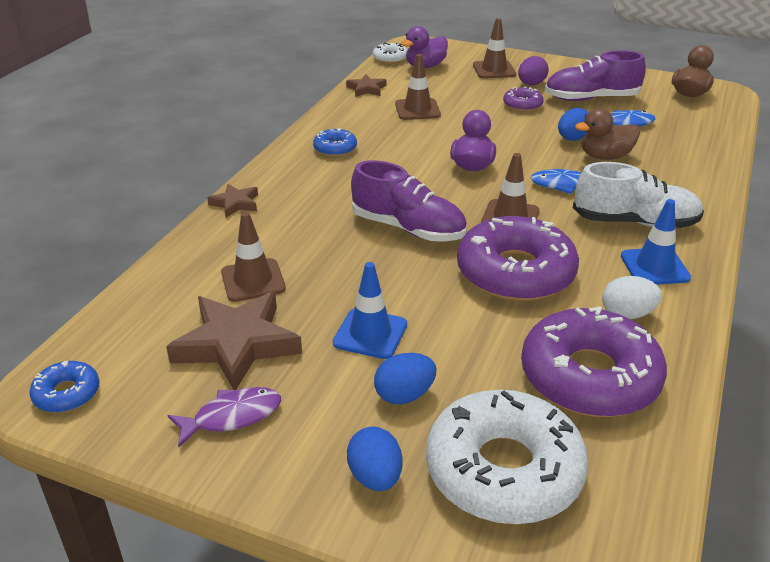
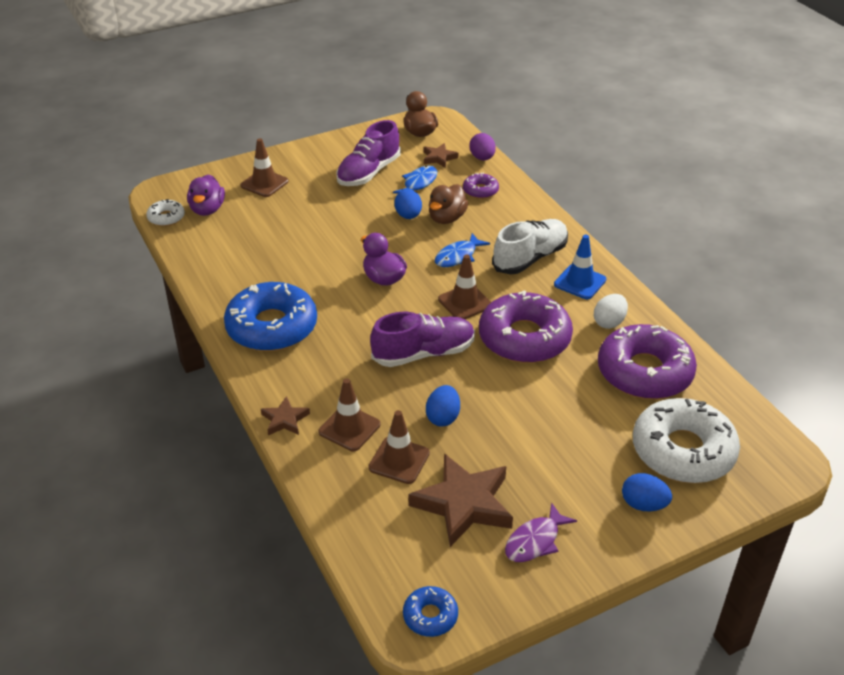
camera: 50 degrees left, 5 degrees up
(232, 416) = (535, 541): purple fish -> purple fish turned 150 degrees counterclockwise
(335, 148) = (272, 327): blue donut -> blue donut, size x2.17
(366, 89) = (200, 259): brown star -> brown star (439, 158)
(370, 334) = (517, 436): blue traffic cone -> none
(404, 395) = (589, 454): blue egg -> blue egg (443, 417)
(417, 110) = (271, 255): brown traffic cone -> brown traffic cone (349, 428)
(522, 105) = (334, 205): purple donut -> purple donut (480, 190)
(531, 84) = (311, 182): purple egg -> purple egg (482, 158)

